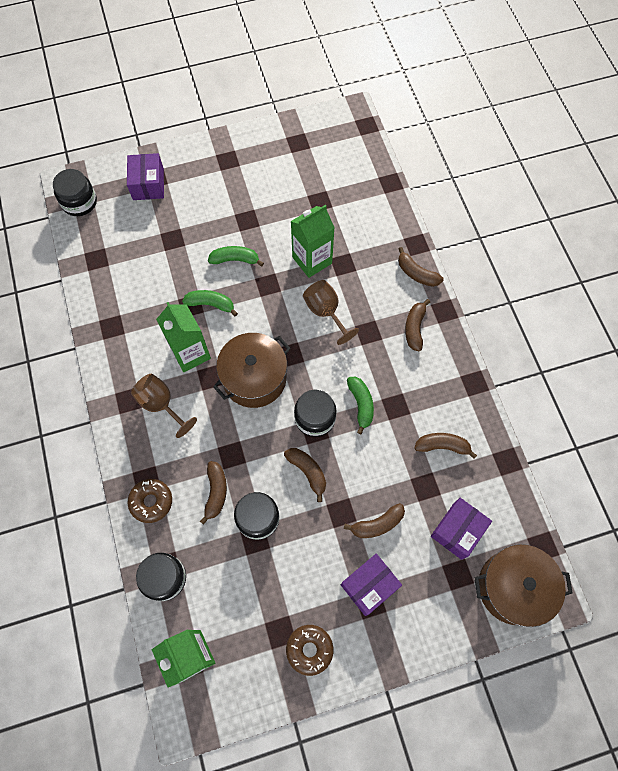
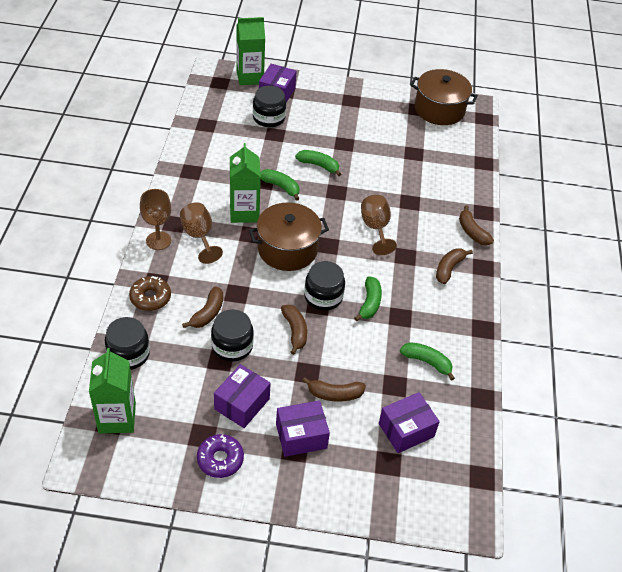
camera: 20 degrees right, 20 degrees down
(79, 202) = (215, 85): black jar -> black jar (269, 118)
(123, 429) = (158, 241): none -> brown goblet
(299, 578) = (242, 404): none -> purple box
(309, 649) = (220, 459): brown donut -> purple donut
(312, 260) = (384, 189): green carton -> green carton (250, 77)
(442, 446) = (427, 362): brown banana -> green banana
(513, 587) = (435, 496): brown pot -> brown pot (439, 109)

